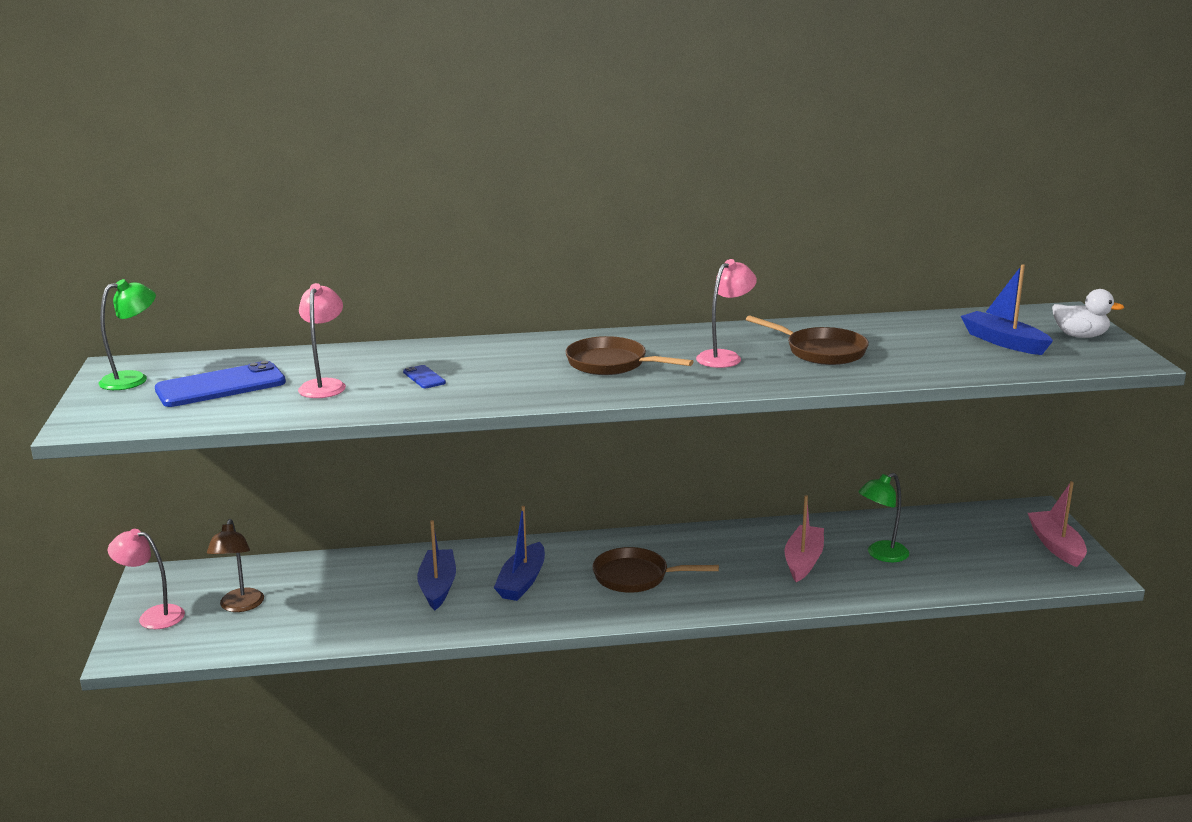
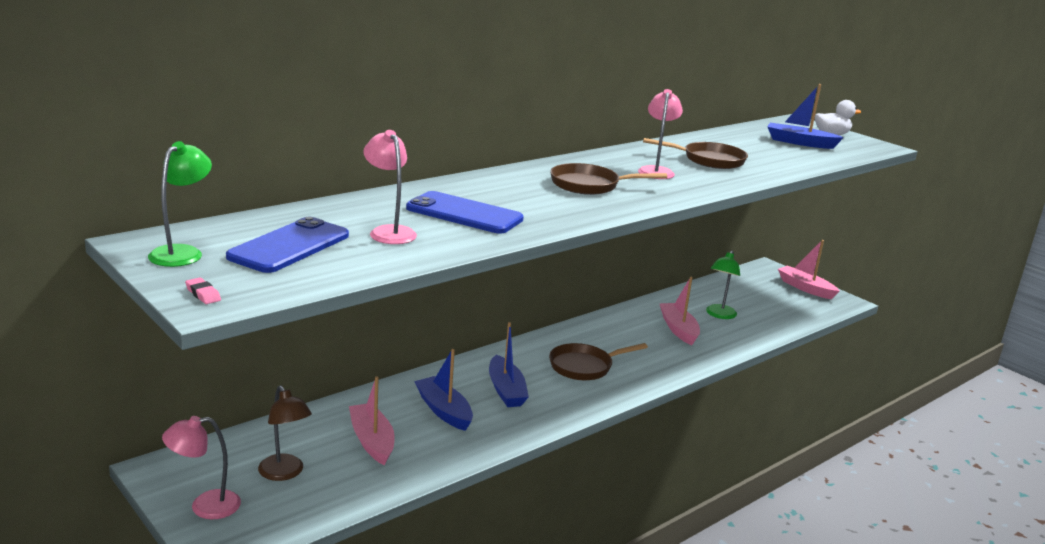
camera: 35 degrees left, 0 degrees up
(92, 416) = (203, 294): none -> pink eraser
(341, 598) = (372, 441): none -> pink boat
(424, 377) = (464, 214): blue phone -> blue phone, size x2.23

